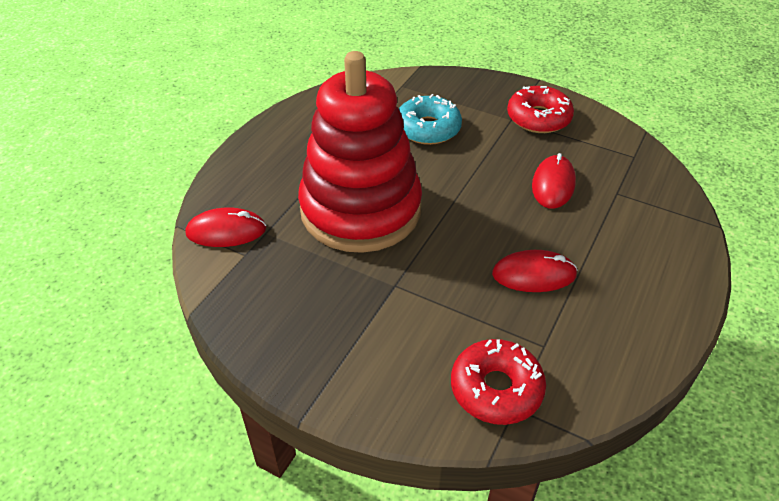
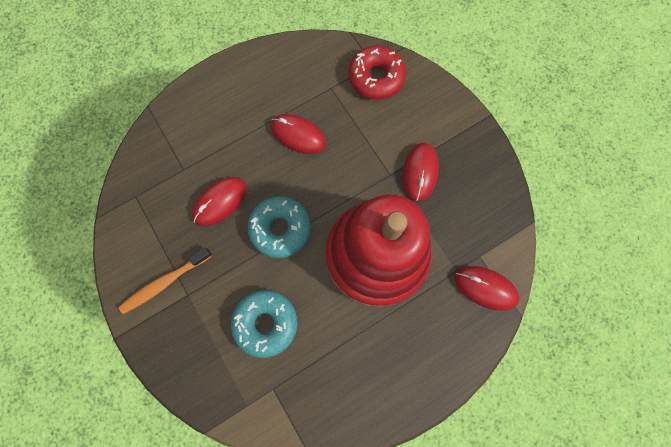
camera: 150 degrees left, 30 degrees up
(360, 302) = (420, 172): none -> red mouse
(474, 190) = (280, 229): none -> turquoise donut
(538, 118) = (165, 282): red donut -> orange toothbrush

